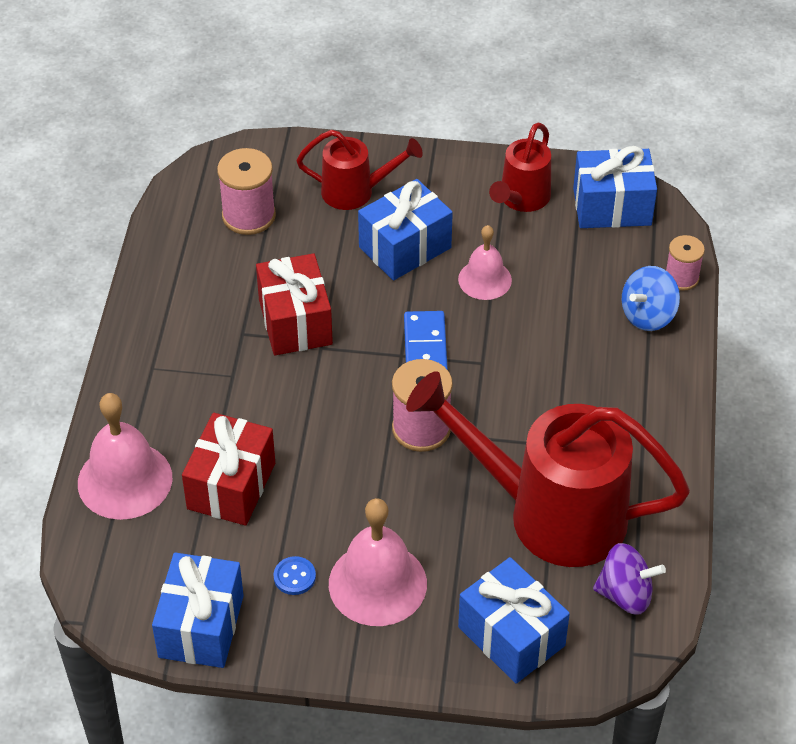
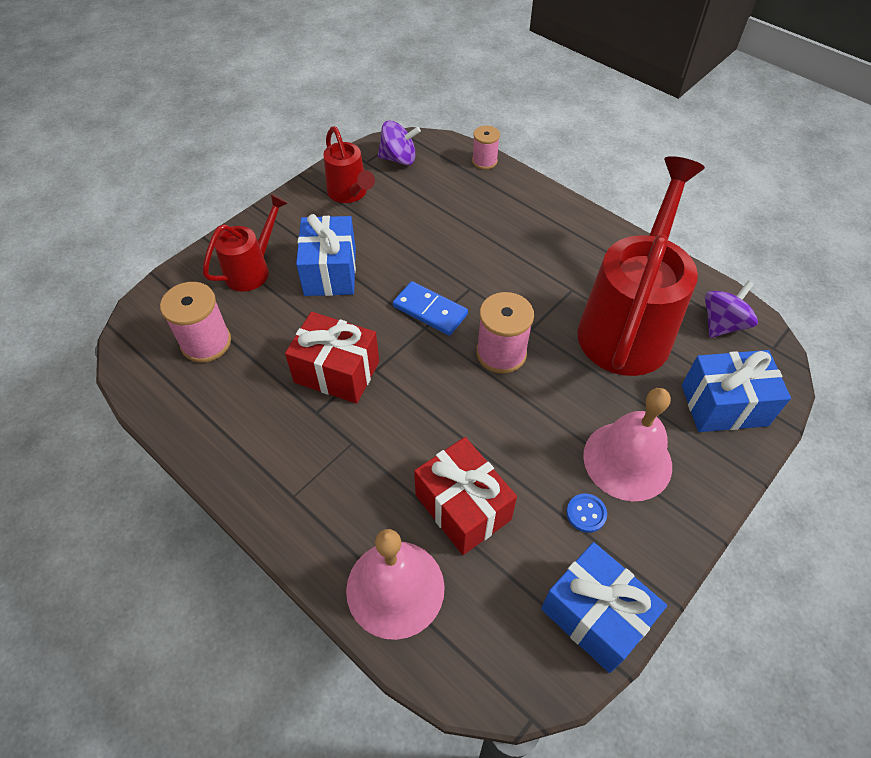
camera: 55 degrees left, 5 degrees up
(485, 279) = (399, 247): pink bell -> none
(550, 513) = (628, 325): red watering can -> red watering can turned 150 degrees clockwise
(612, 206) = (399, 159): blue gift -> purple spinning top
(648, 315) = (500, 190): blue spinning top -> none

